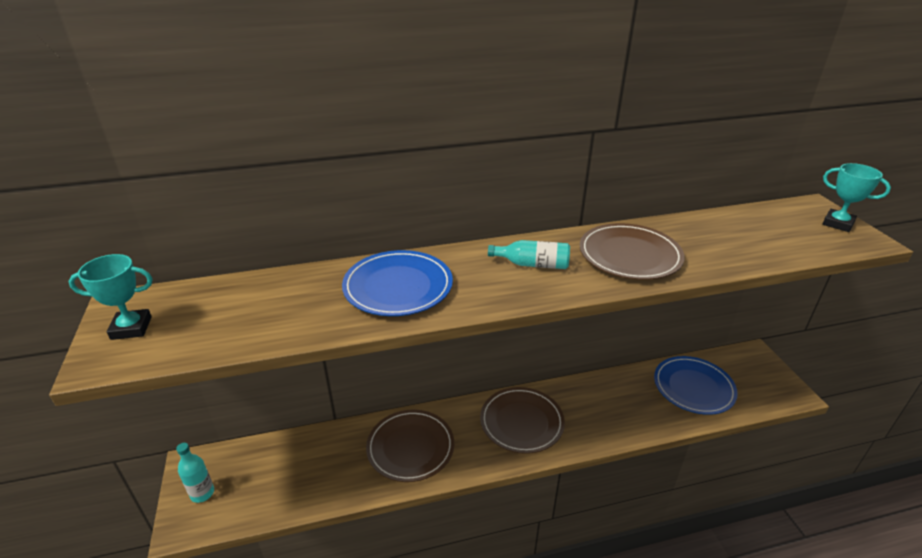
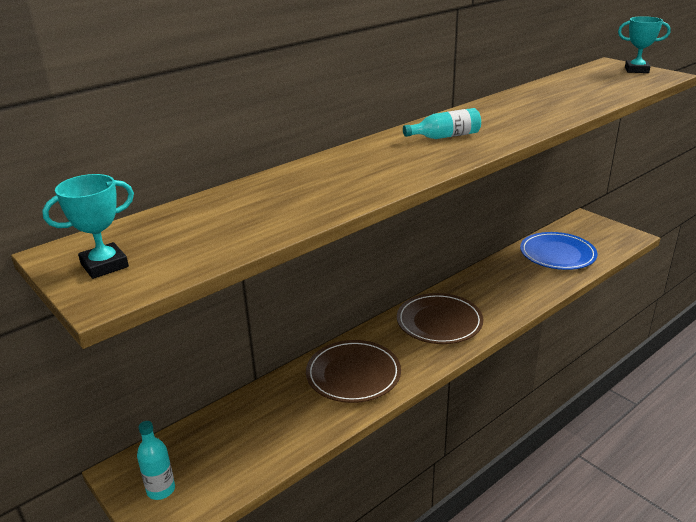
camera: 25 degrees left, 5 degrees down
(398, 287) = (346, 175): blue plate -> none
(629, 255) = (514, 115): brown plate -> none

